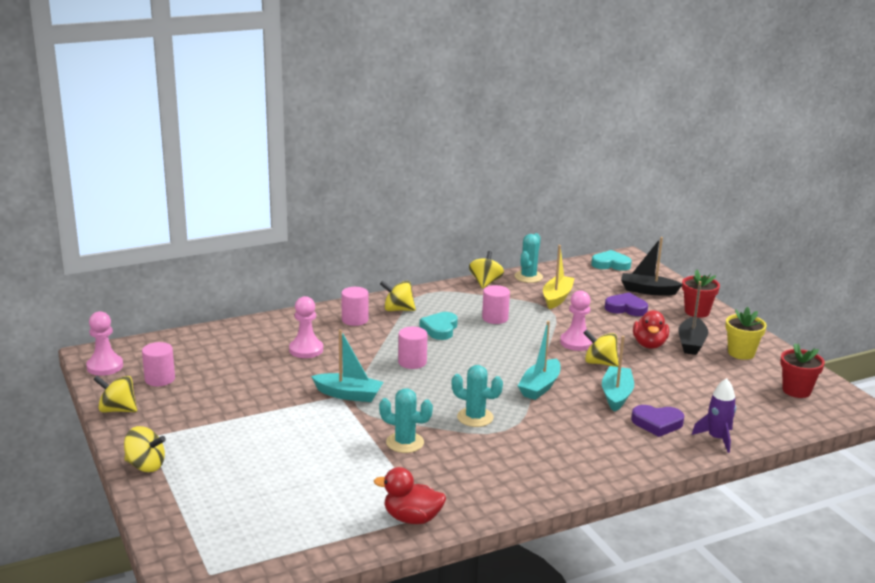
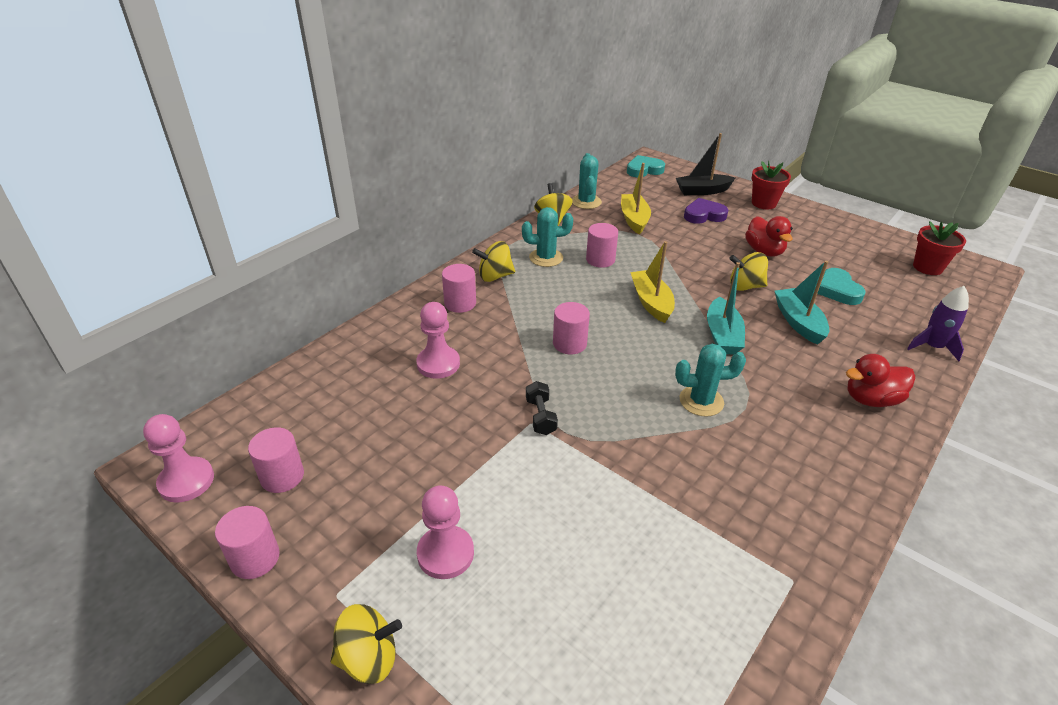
camera: 25 degrees left, 15 degrees up
(117, 410) = (255, 558): yellow spinning top -> pink cylinder
(348, 395) = (540, 416): turquoise boat -> black dumbbell
(405, 443) = (664, 469): turquoise cactus -> turquoise cactus (546, 258)
(412, 518) = (781, 597): red duck -> red duck (871, 399)
(440, 329) = (559, 289): turquoise heart -> turquoise heart (837, 290)
(505, 354) = (651, 302): none -> yellow boat
(576, 342) = (701, 268): pink pawn -> pink pawn (445, 553)
(657, 423) = (867, 346): purple heart -> none
(691, 343) = (795, 239): black boat -> none
(741, 353) = (843, 238): yellow flower pot -> none

